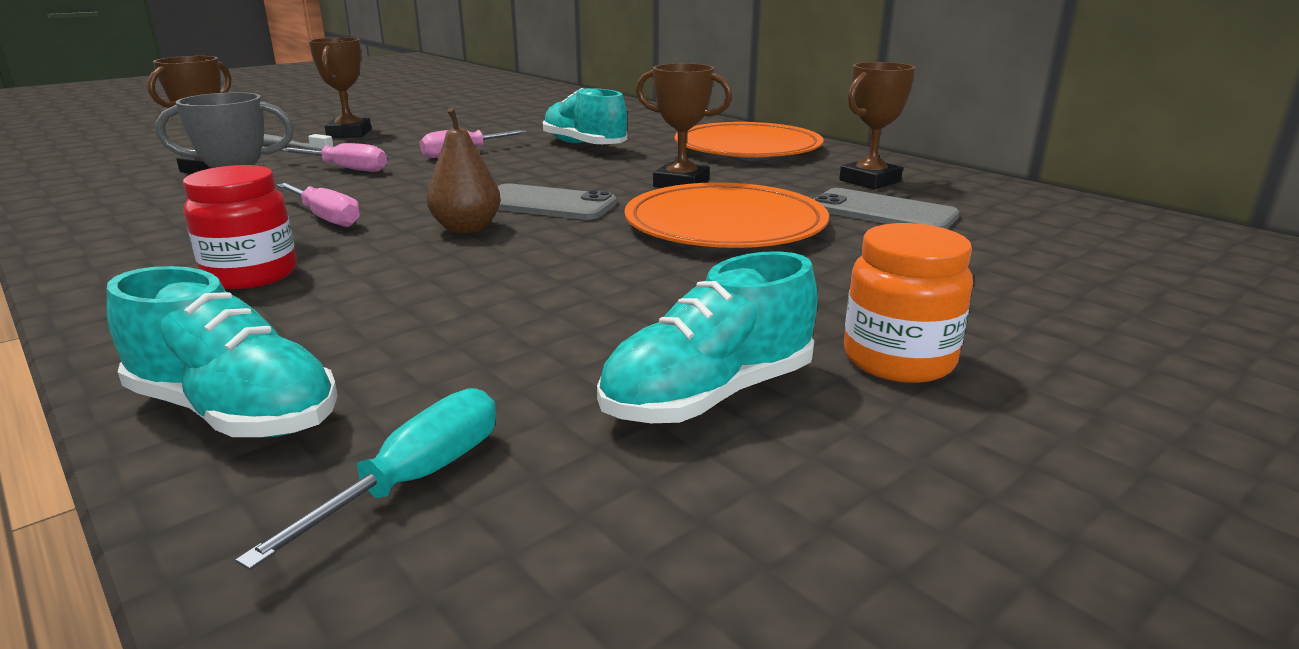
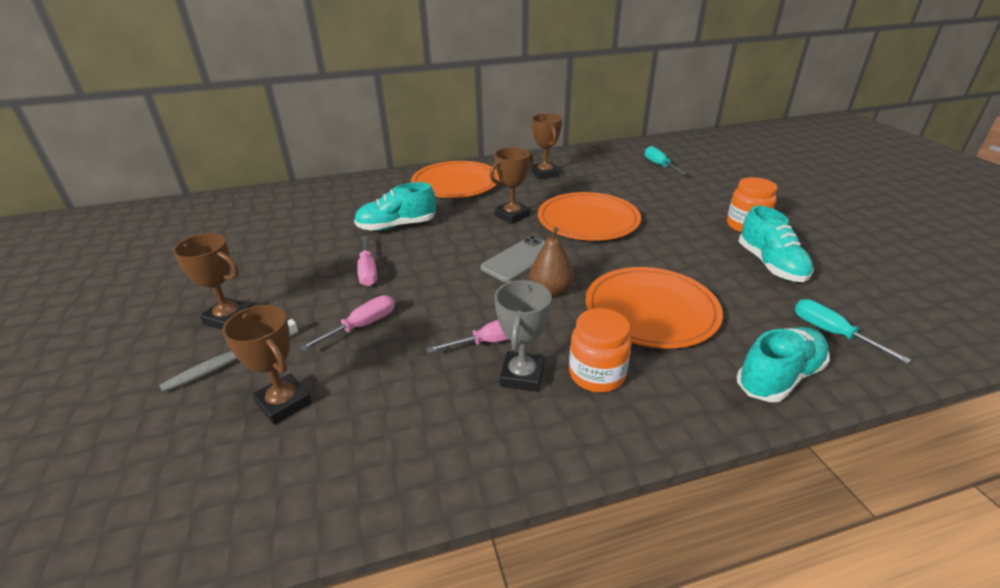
camera: 65 degrees left, 10 degrees up
(251, 275) = (596, 374): red jar -> orange jar
(438, 293) = (651, 310): none -> orange plate
(882, 212) = (592, 184): grey phone -> none
(1098, 251) = (659, 165): none -> turquoise screwdriver

